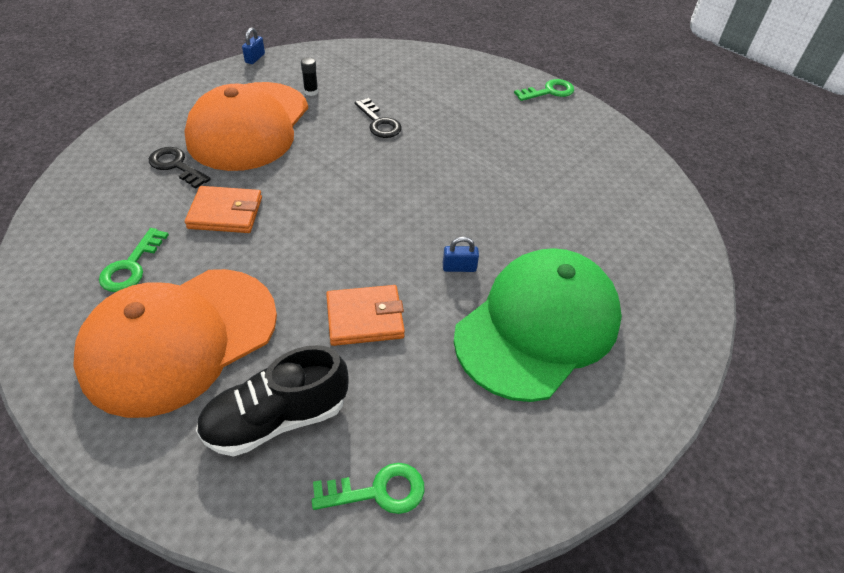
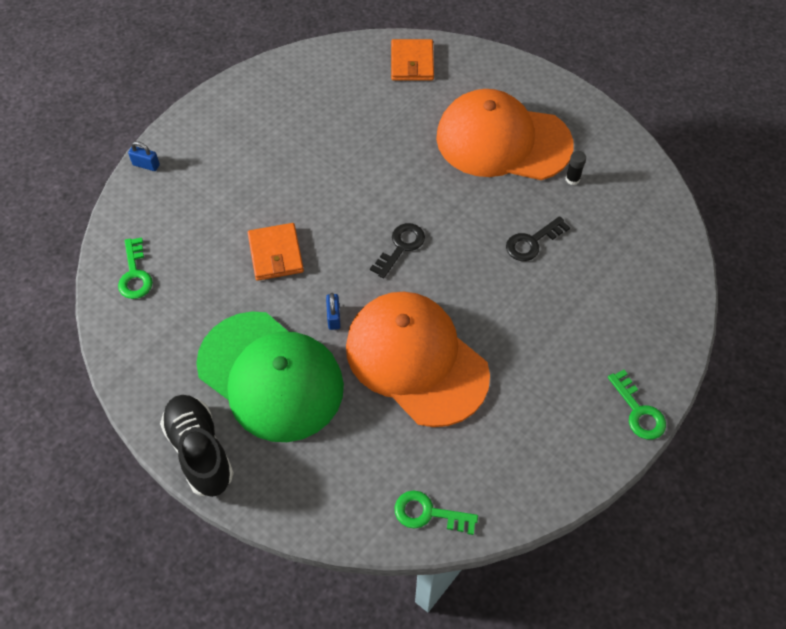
camera: 90 degrees right, 10 degrees up
(131, 266) = (319, 106): green key -> green key (428, 513)
(176, 166) = (436, 104): black key -> black key (401, 247)
(179, 339) = (253, 149): orange cap -> orange cap (416, 360)
(225, 213) = (382, 148): orange wallet -> orange wallet (412, 63)
(255, 58) = (621, 124): blue padlock -> blue padlock (146, 165)
(277, 418) = (189, 213): black shoe -> black shoe (200, 451)

